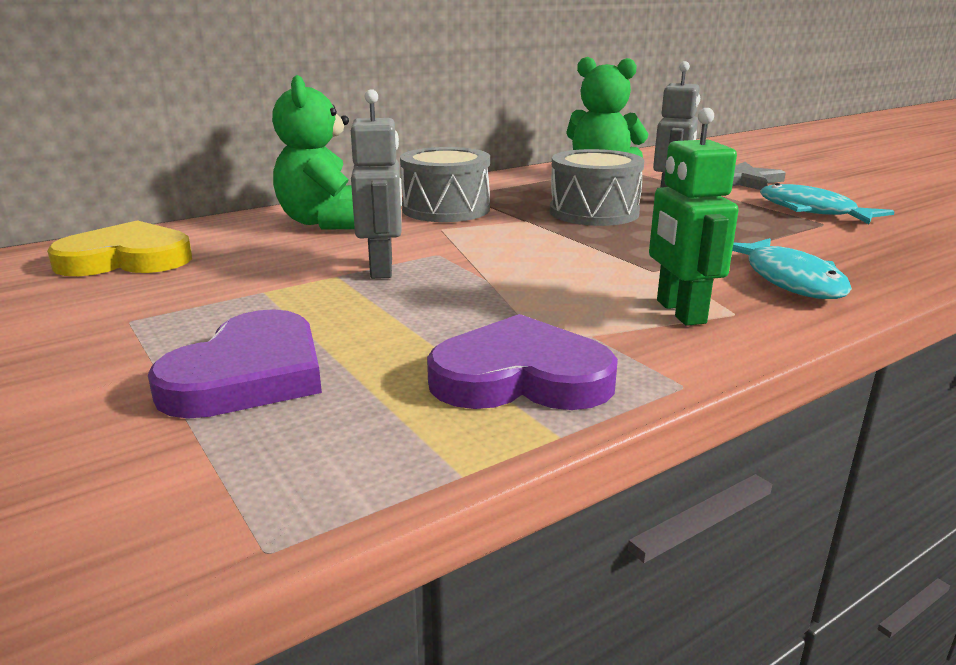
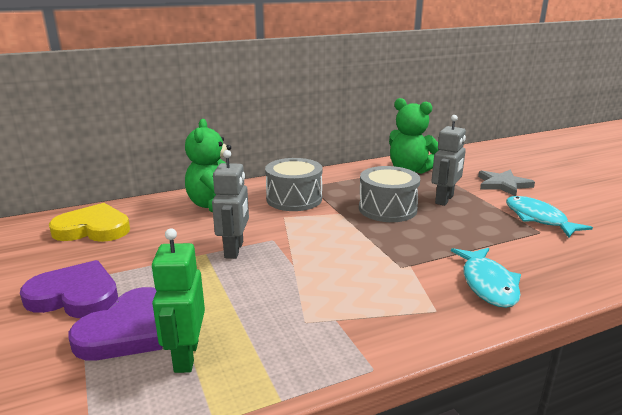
camera: 10 degrees right, 0 degrees up
(521, 377) = (278, 350): purple heart -> purple heart (75, 296)
(679, 312) = (400, 306): green robot -> green robot (185, 356)

